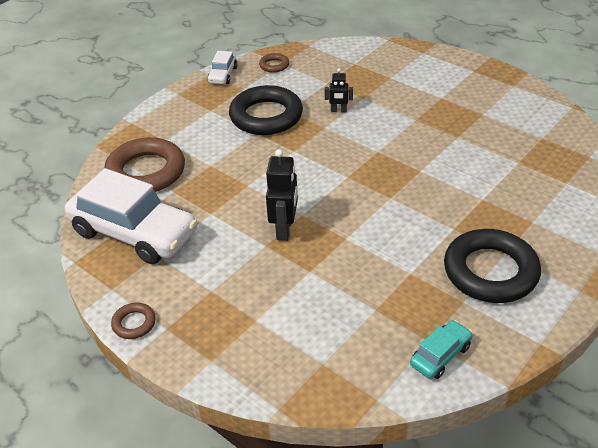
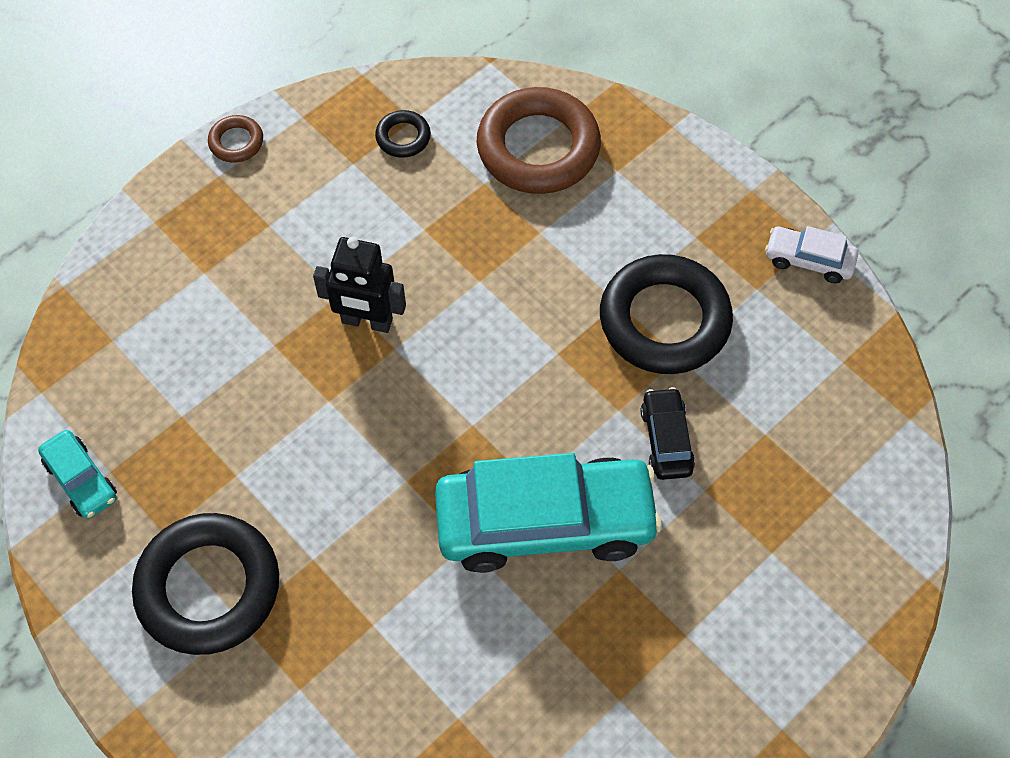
camera: 95 degrees right, 20 degrees up
(134, 233) = (403, 137): white car -> black ring
(274, 65) = (836, 348): brown ring -> none
(338, 111) = (666, 439): black robot -> black car
(398, 145) = (545, 522): none -> turquoise car

